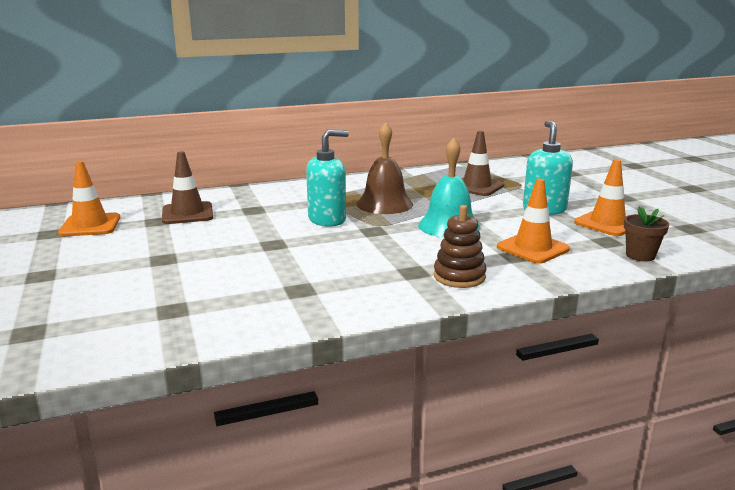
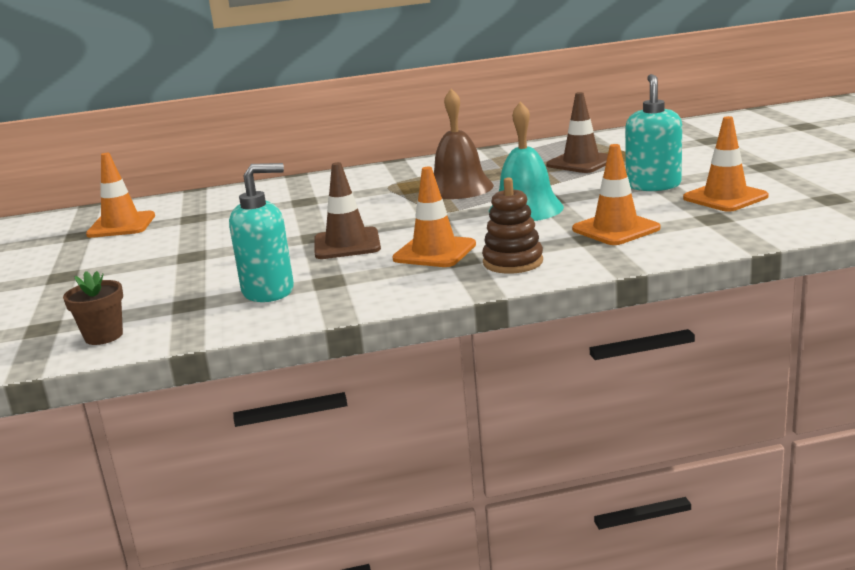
camera: 10 degrees right, 0 degrees up
(187, 213) = (229, 208): brown traffic cone -> brown traffic cone (347, 244)
(327, 220) = (385, 208): turquoise soap dispenser -> turquoise soap dispenser (269, 291)
(386, 264) = (434, 252): none -> orange traffic cone
(640, 255) = (745, 232): brown flower pot -> brown flower pot (103, 336)

